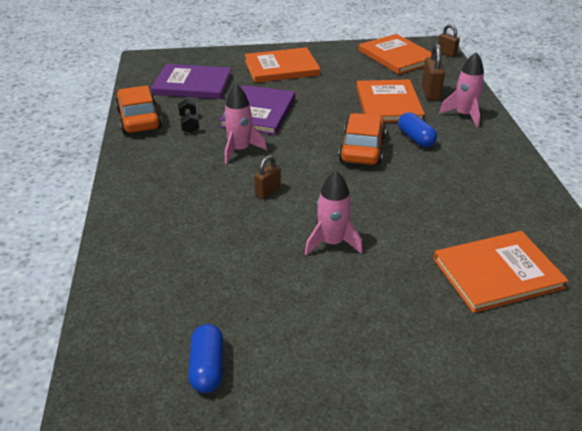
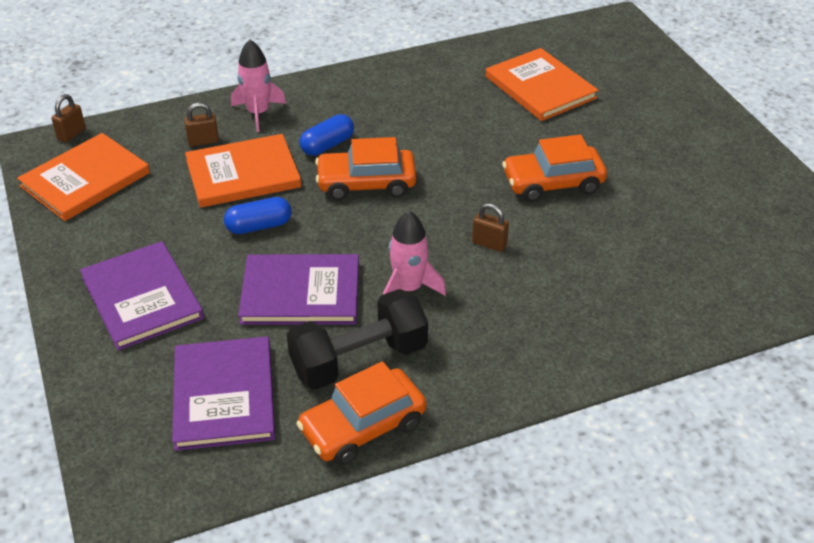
camera: 105 degrees left, 5 degrees up
(189, 124) = (359, 360): black dumbbell -> black dumbbell, size x2.08
(207, 367) = (754, 228): blue capsule -> blue capsule (259, 226)
(281, 68) = (142, 298): orange book -> purple book
(332, 243) = (552, 183): pink rocket -> orange car
(430, 93) = (203, 141): brown padlock -> brown padlock, size x0.66

